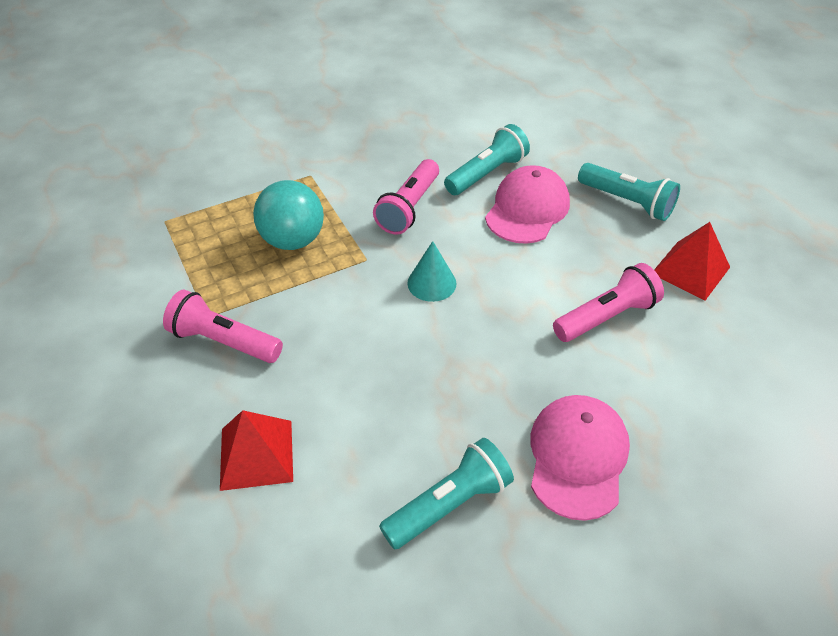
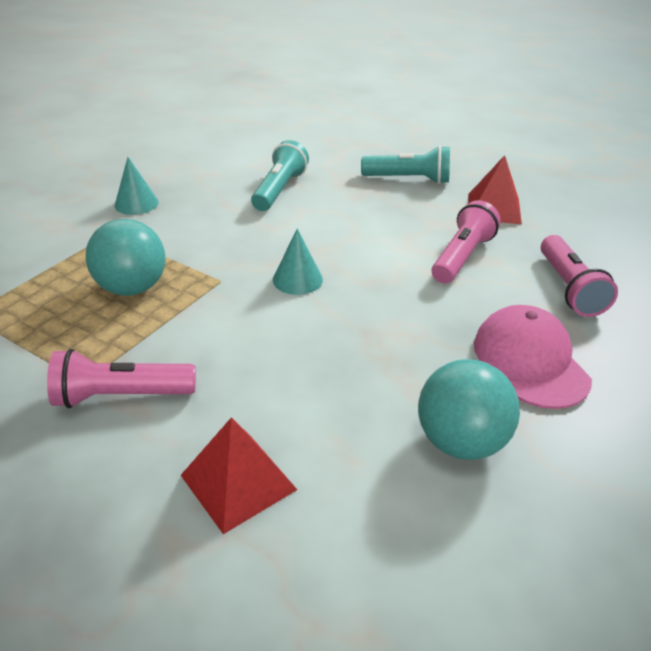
camera: 30 degrees left, 10 degrees down
(351, 149) = (136, 203): none -> turquoise cone
(409, 208) = (229, 231): pink flashlight -> pink flashlight (568, 288)
(449, 504) = (461, 442): turquoise flashlight -> turquoise ball
(527, 209) = (335, 205): pink cap -> none

